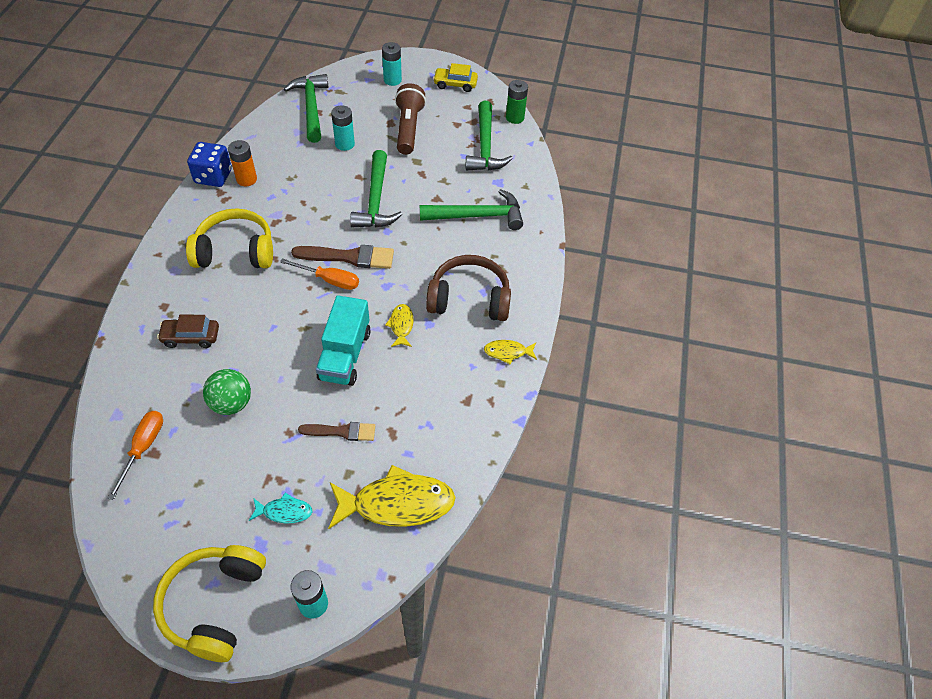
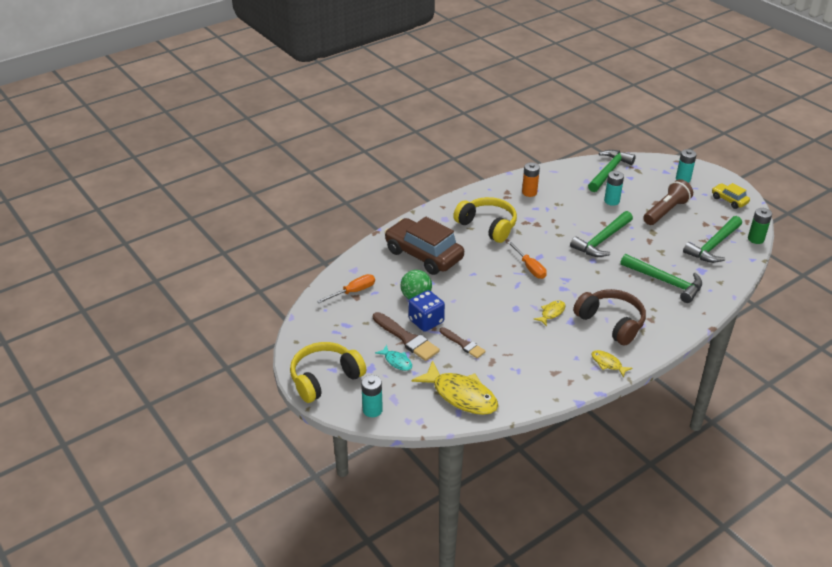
camera: 45 degrees right, 15 degrees down
(191, 337) = (423, 255): brown car -> brown car, size x2.05
(213, 176) = (510, 182): blue dice -> blue dice (426, 321)
(345, 355) = (502, 309): turquoise truck -> none
(349, 257) = (554, 262): brown brush -> brown brush (407, 338)

